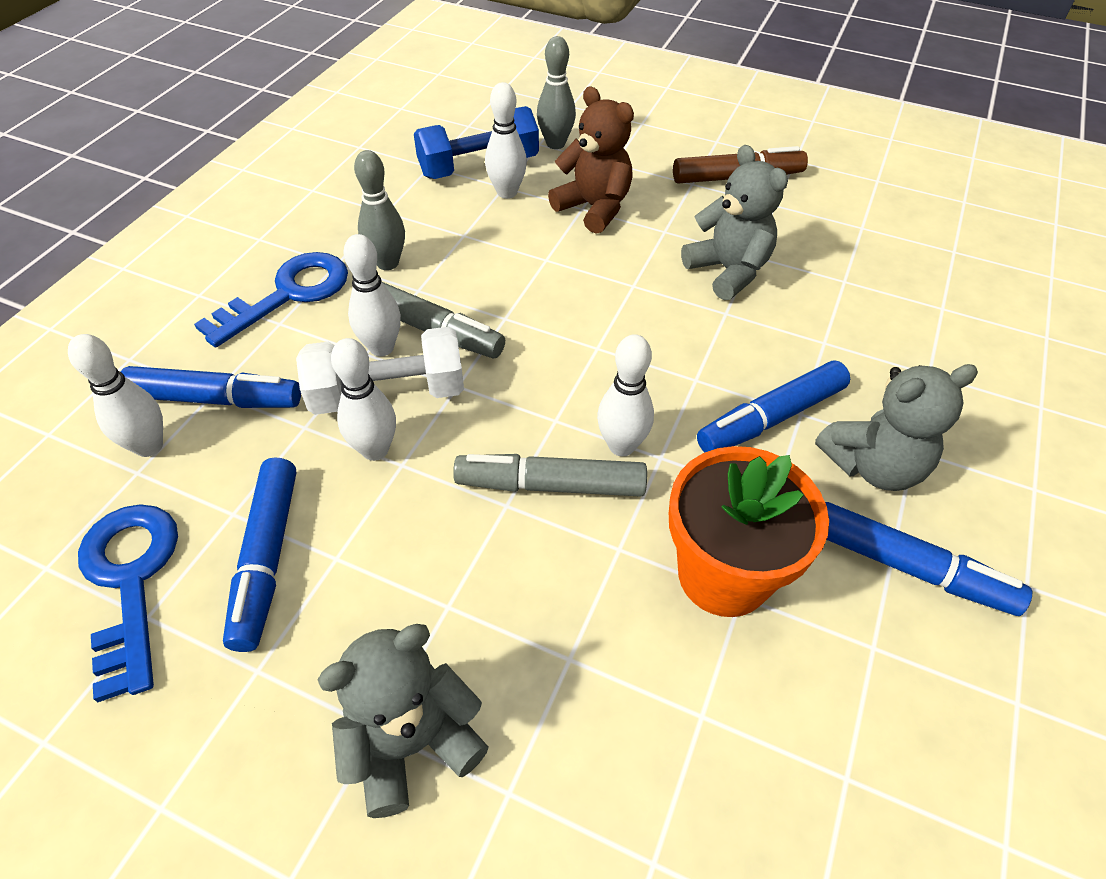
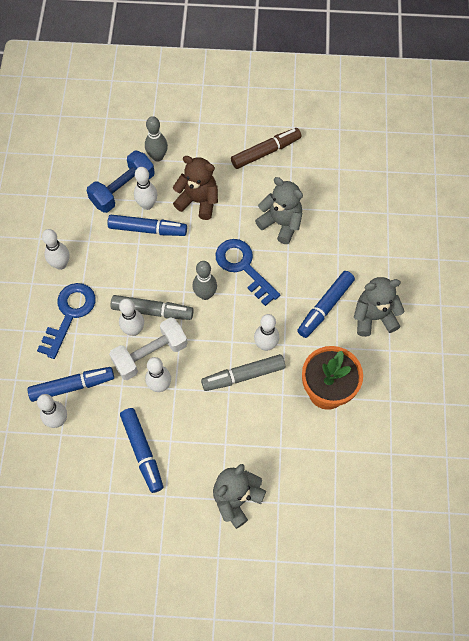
camera: 20 degrees left, 15 degrees up
(130, 582) = (93, 482): blue key -> blue key (243, 267)
(322, 227) = (61, 264): none -> white bowling pin
(387, 263) = (109, 276): grey bowling pin -> grey bowling pin (205, 294)
(873, 466) = (374, 317): grey teddy bear -> grey teddy bear turned 150 degrees counterclockwise
(909, 568) = (397, 361): blue marker -> blue marker (147, 229)

